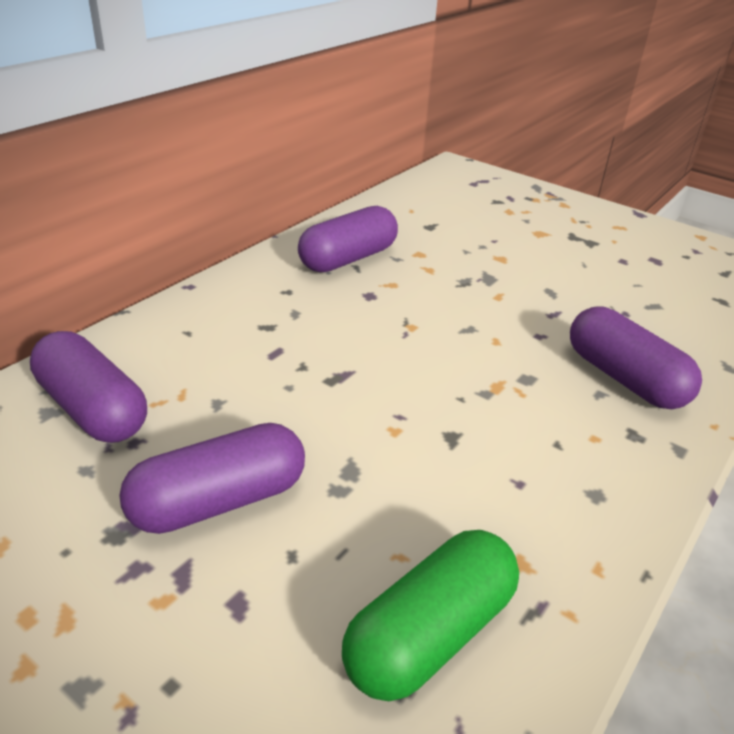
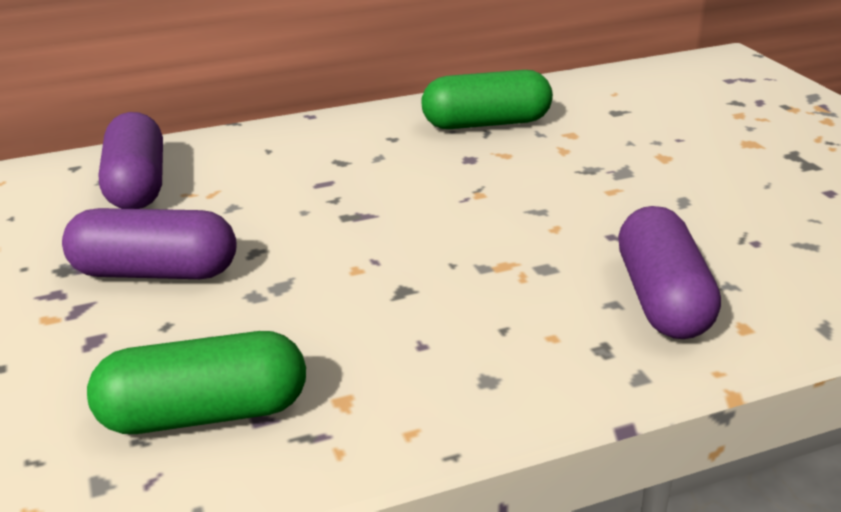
camera: 35 degrees right, 5 degrees down
(348, 259) = (486, 123): purple capsule -> green capsule

